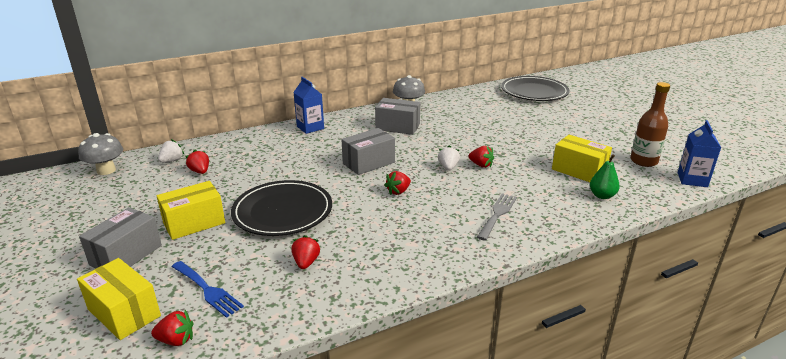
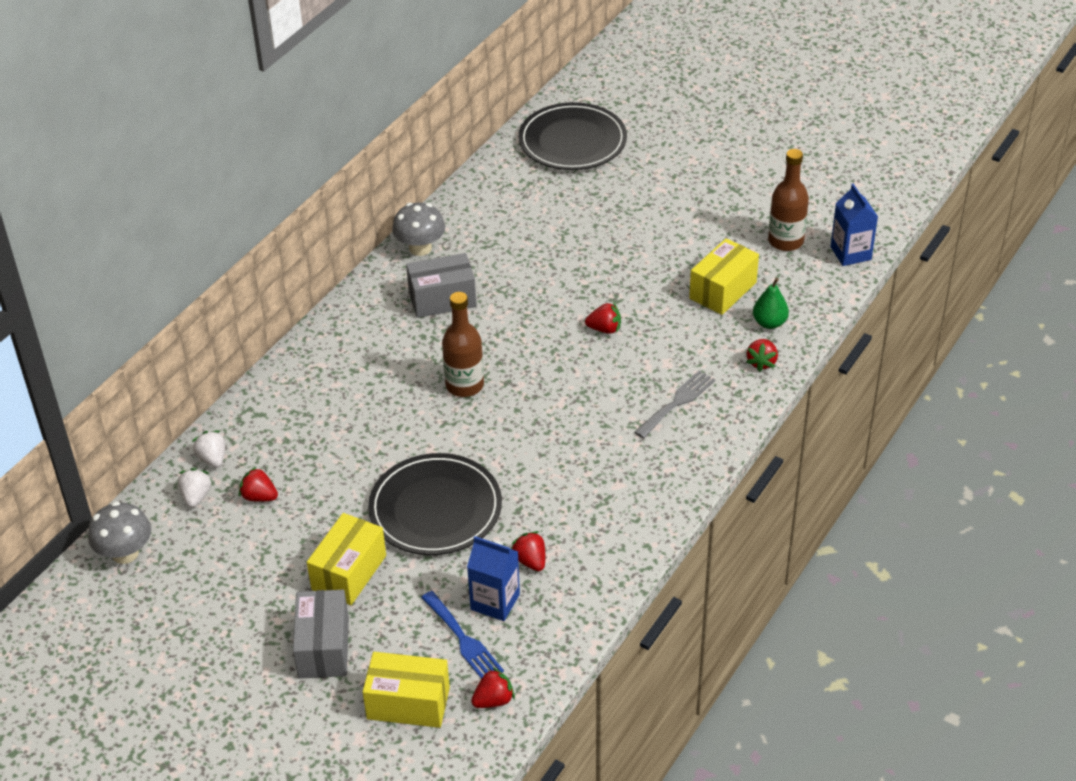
camera: 30 degrees left, 15 degrees up
(208, 290) = (463, 640): blue fork -> blue fork turned 45 degrees clockwise
(310, 127) = (321, 352): blue carton -> blue carton (495, 602)
(368, 163) = (464, 385): grey box -> brown bottle
(398, 191) = (542, 417): red strawberry -> red strawberry (761, 362)
(448, 167) = (569, 350): white strawberry -> white strawberry (212, 458)
(497, 214) = (677, 402): grey fork -> grey fork turned 45 degrees clockwise
(578, 171) = (723, 290): yellow box -> yellow box turned 60 degrees counterclockwise

